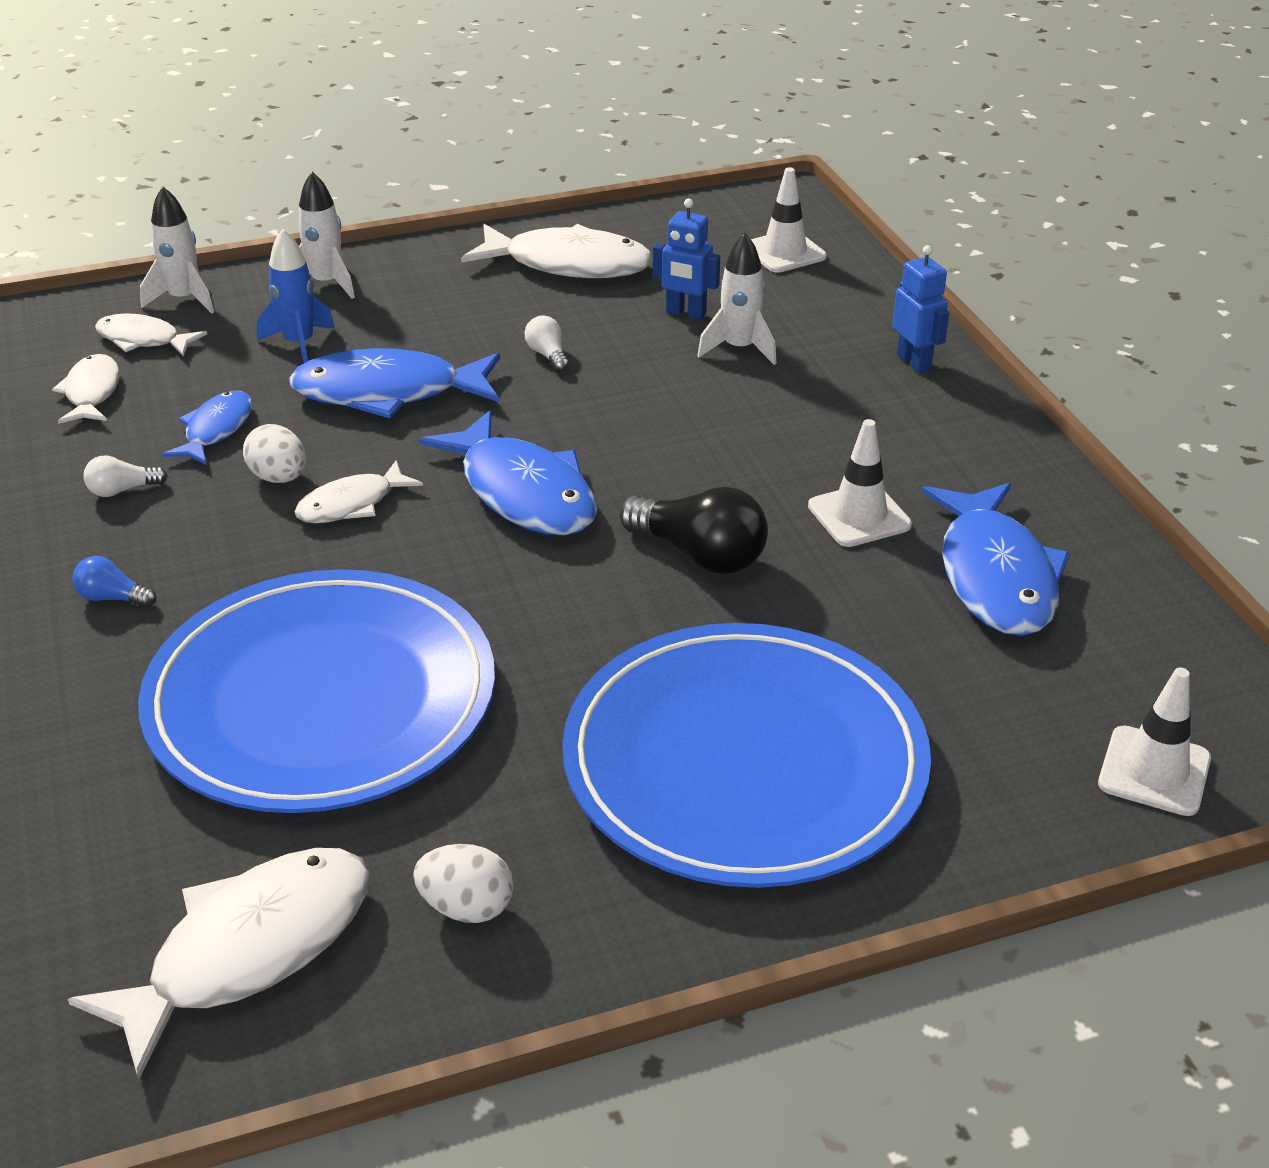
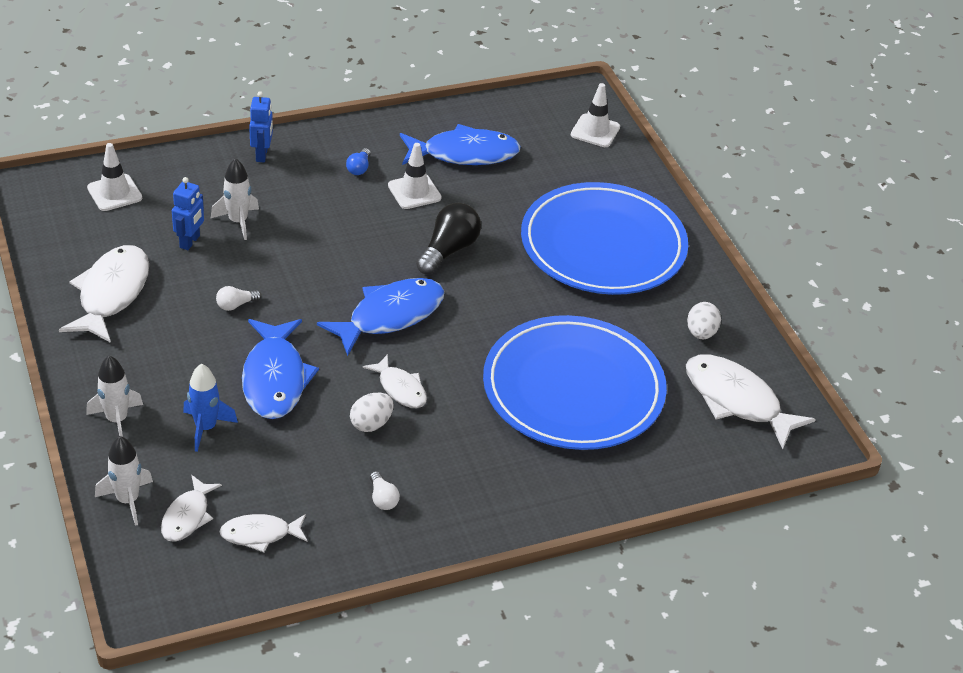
camera: 95 degrees left, 5 degrees up
(113, 598) = (493, 486): blue light bulb -> blue light bulb (359, 168)
(216, 430) = (314, 460): blue fish -> none
(914, 362) = (262, 155): blue robot -> blue robot turned 120 degrees clockwise

